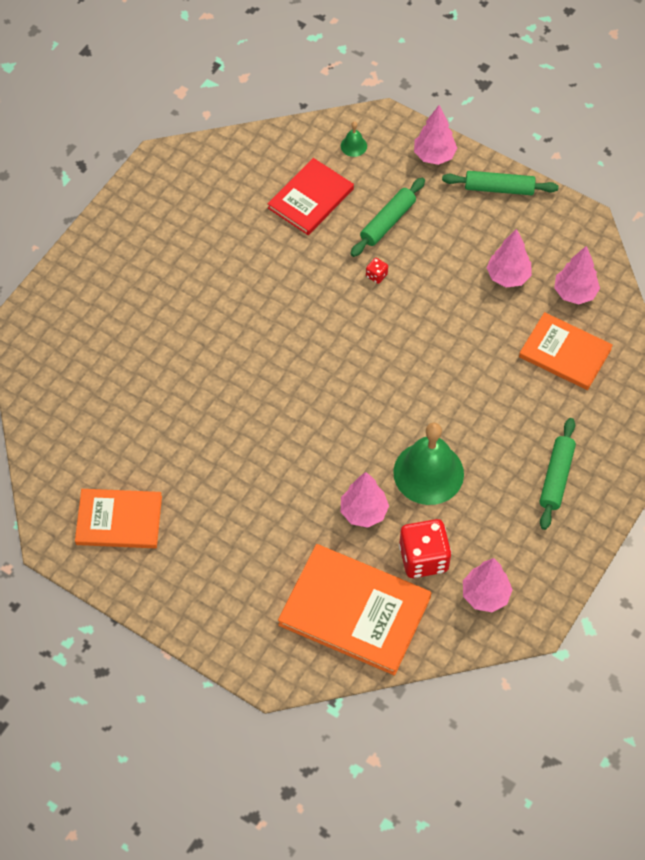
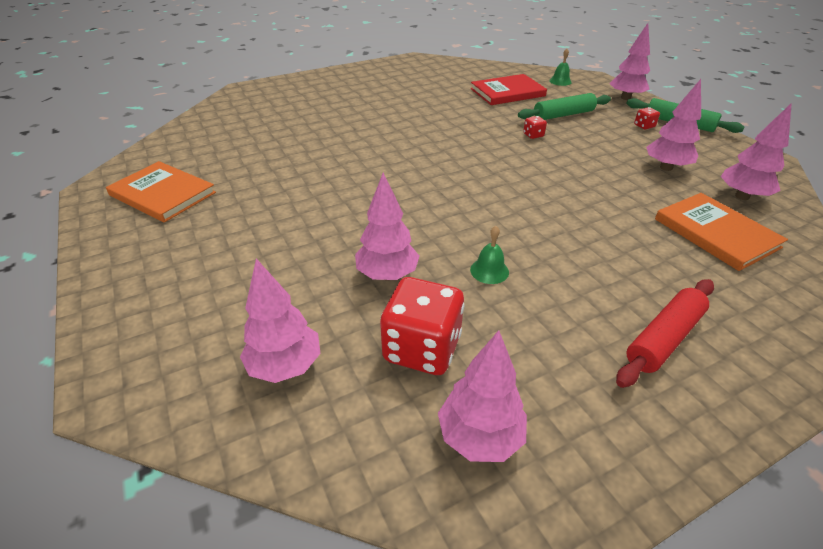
camera: 30 degrees right, 20 degrees down
(354, 611) = (285, 366): orange book -> pink tree
(428, 473) = (489, 270): green bell -> green bell, size x0.42
(469, 209) = (644, 126): none -> red dice
(556, 477) = (664, 338): green rolling pin -> red rolling pin

